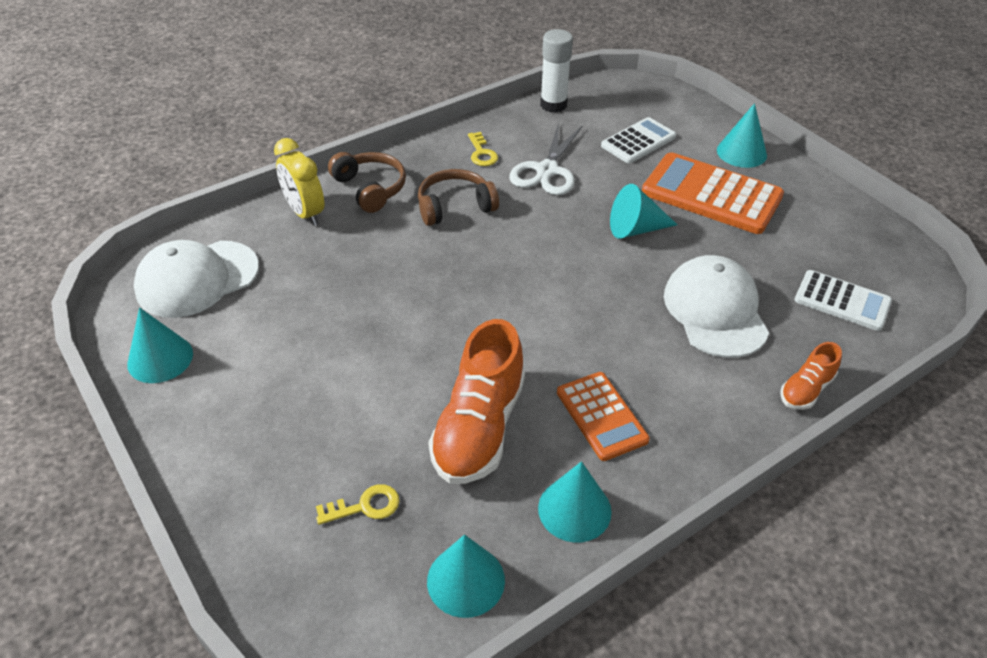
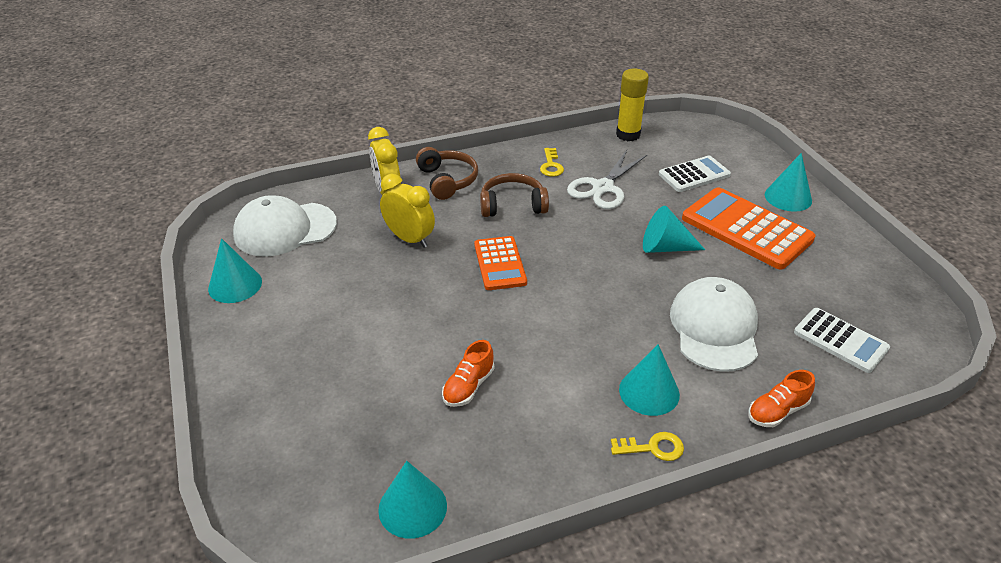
camera: 15 degrees right, 5 degrees down
(351, 266) = (409, 239): none -> yellow clock
(365, 506) = (352, 430): yellow key -> yellow key (653, 448)
(479, 427) = (468, 386): orange shoe -> orange shoe, size x0.51
(553, 105) = (628, 135): white glue stick -> yellow glue stick
(574, 509) = (526, 470): turquoise cone -> turquoise cone (649, 392)
(601, 416) = (578, 397): orange calculator -> orange calculator (500, 264)

